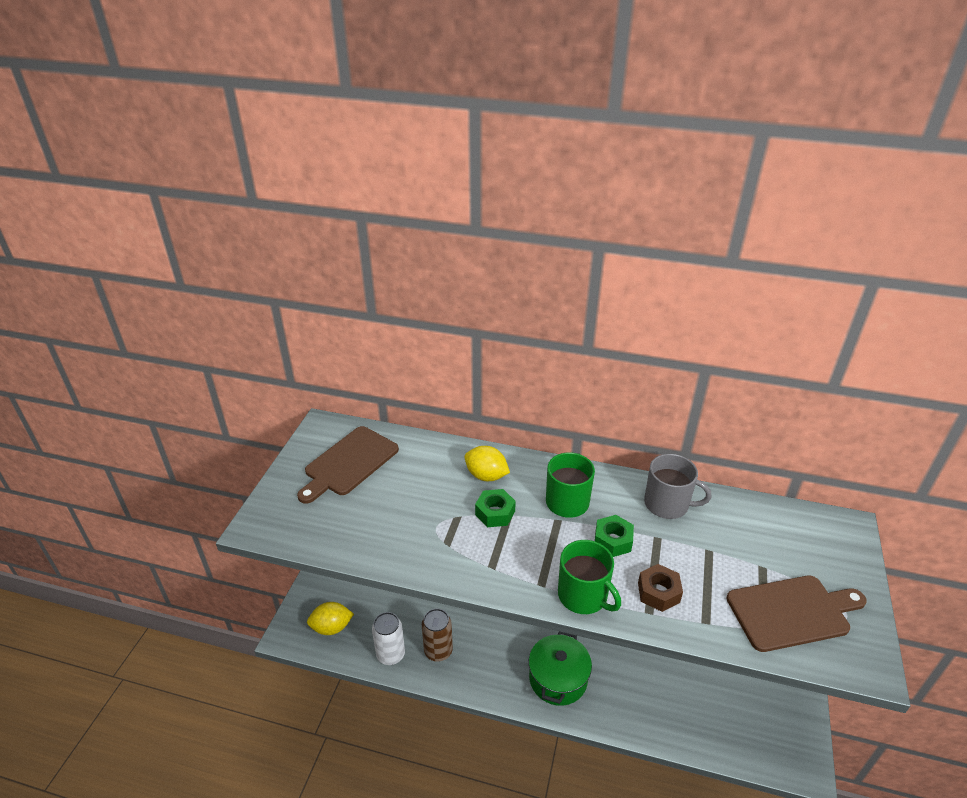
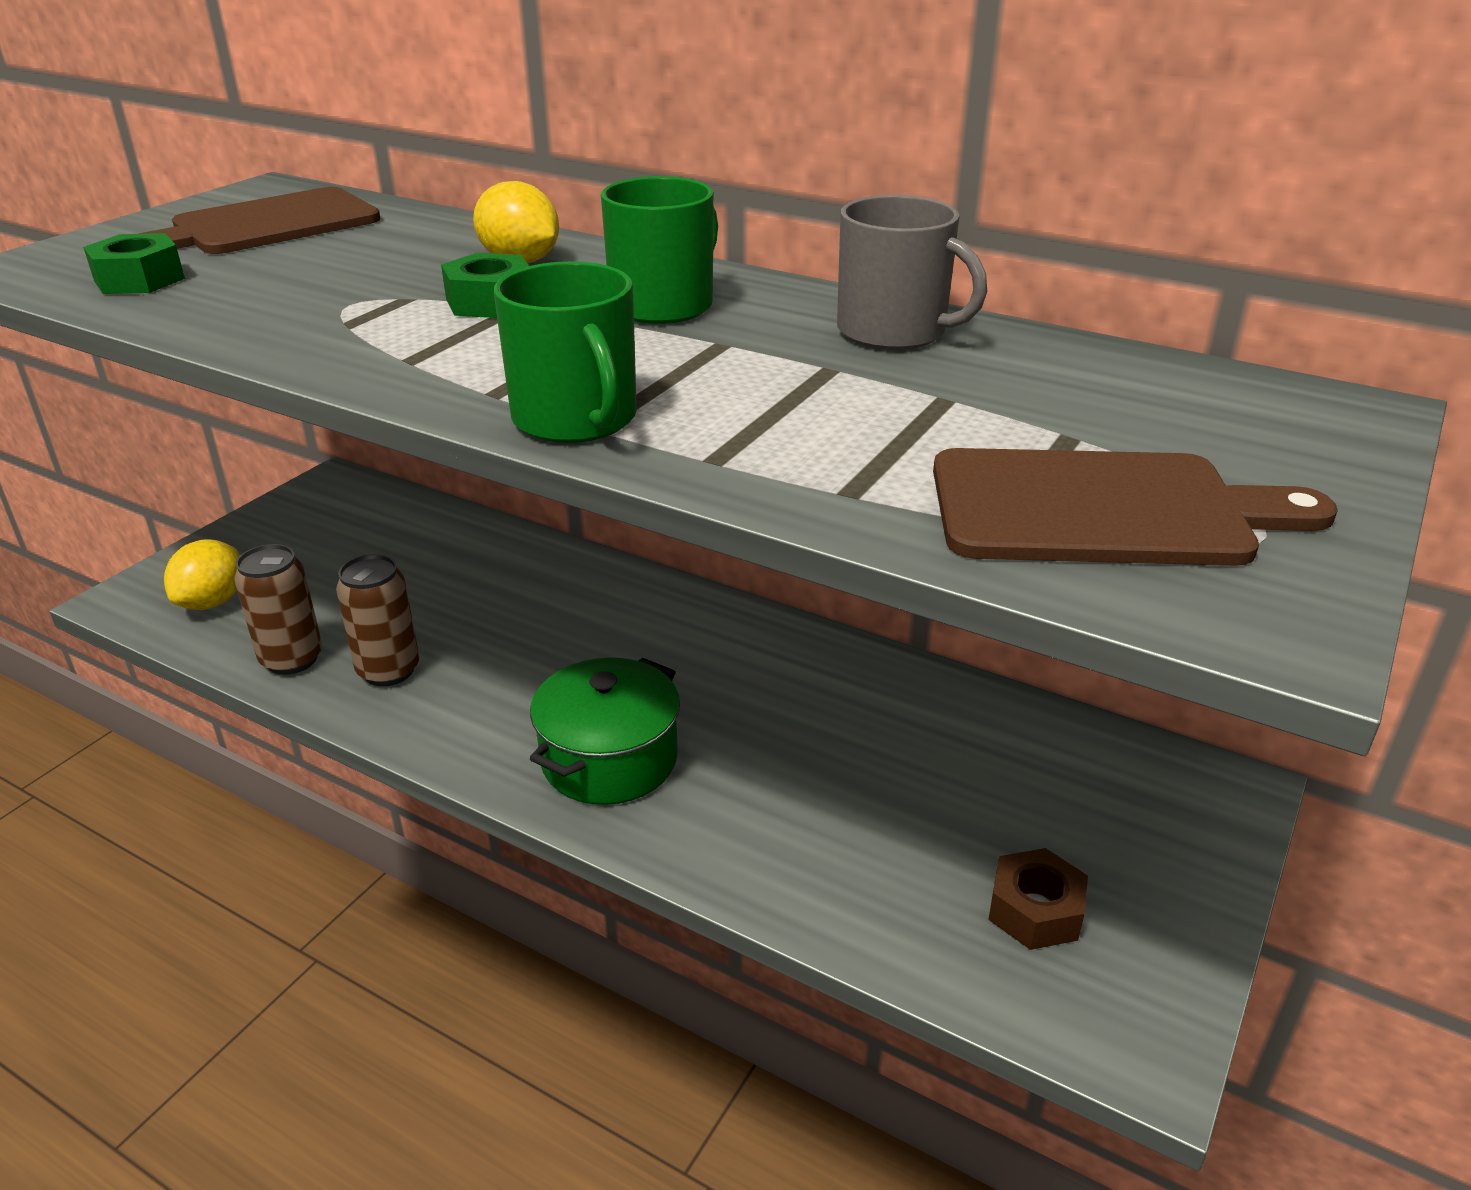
camera: 15 degrees right, 5 degrees down
(332, 627) = (212, 602): yellow lemon -> yellow lemon turned 75 degrees counterclockwise
(390, 654) = (292, 659): white can -> brown can
(613, 541) = (718, 360): green nut -> green nut (139, 279)
(658, 592) = (764, 437): brown nut -> brown nut (1035, 911)

